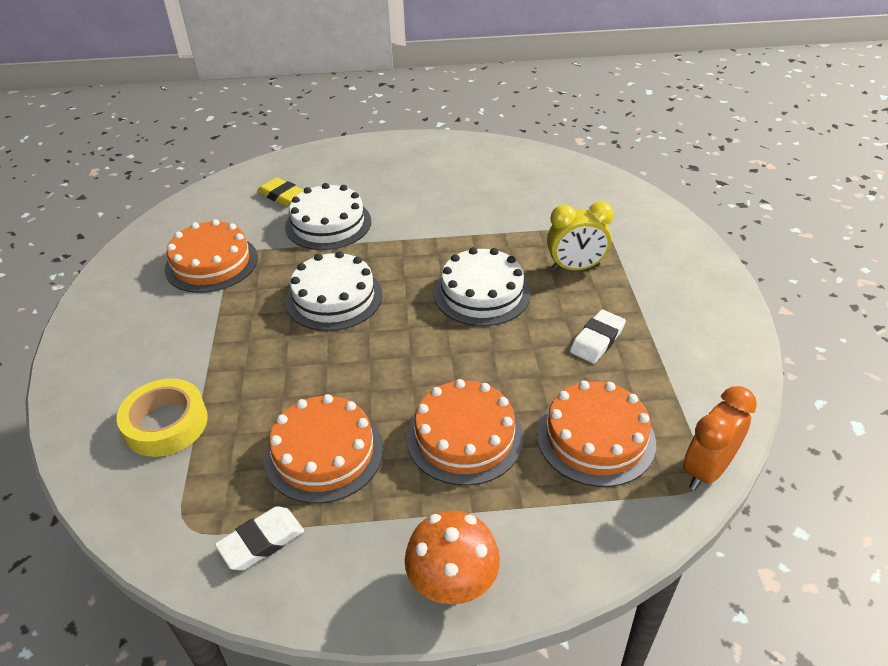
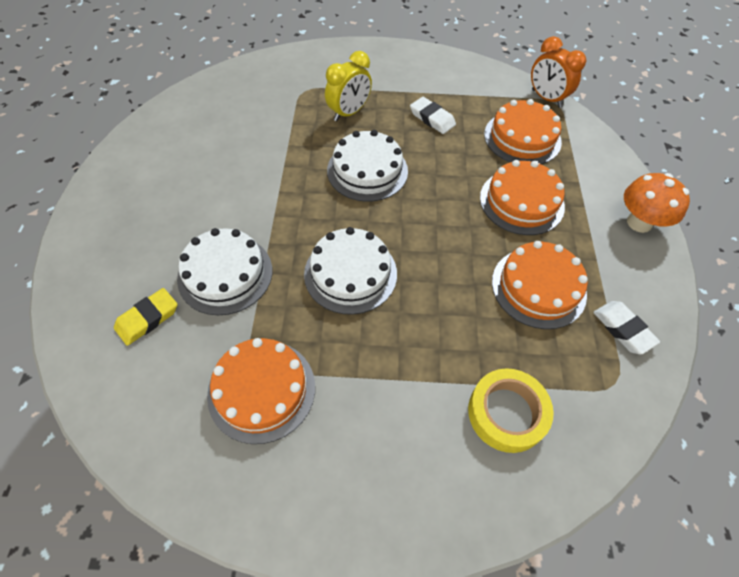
camera: 85 degrees left, 15 degrees up
(575, 268) = (349, 113): yellow clock -> yellow clock turned 45 degrees clockwise

